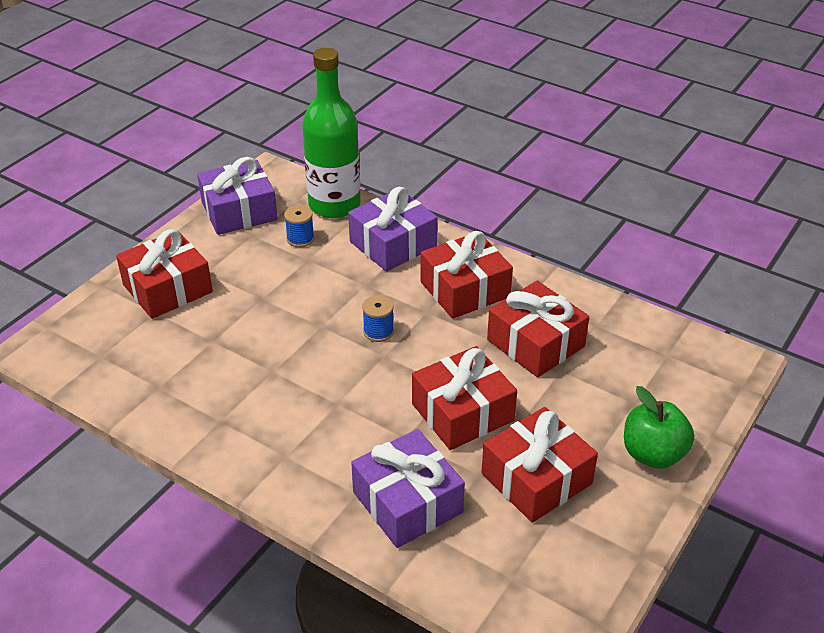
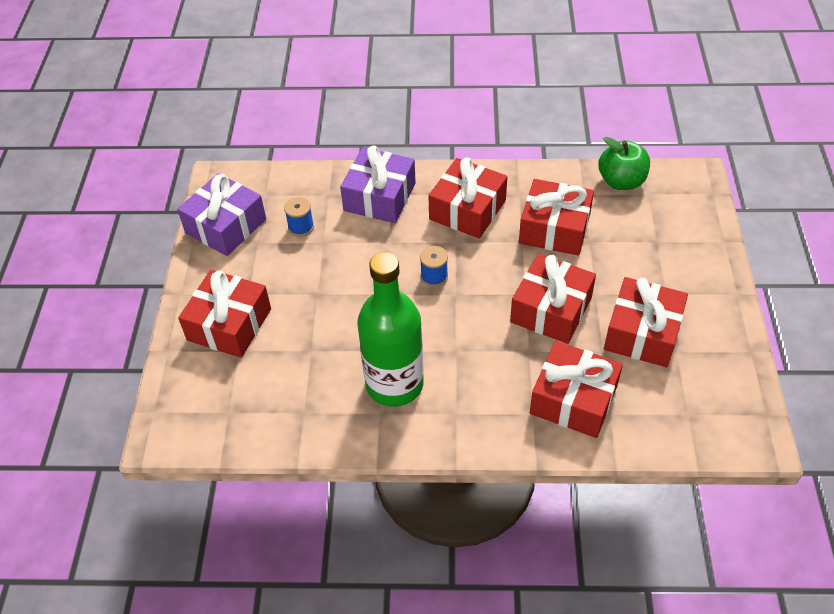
camera: 30 degrees left, 10 degrees up
(334, 205) = (301, 184): green bottle -> green bottle (394, 384)
(407, 502) = (573, 400): purple gift -> red gift
(653, 454) = (699, 274): green apple -> green apple (621, 181)

